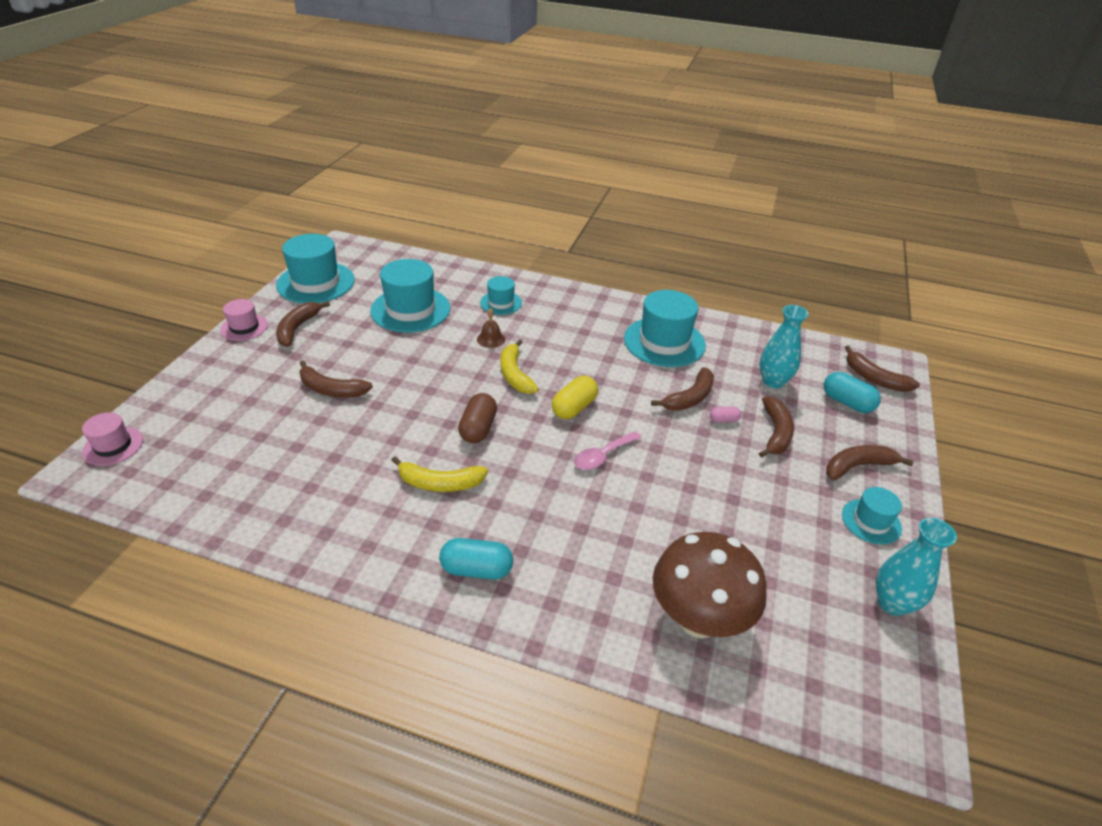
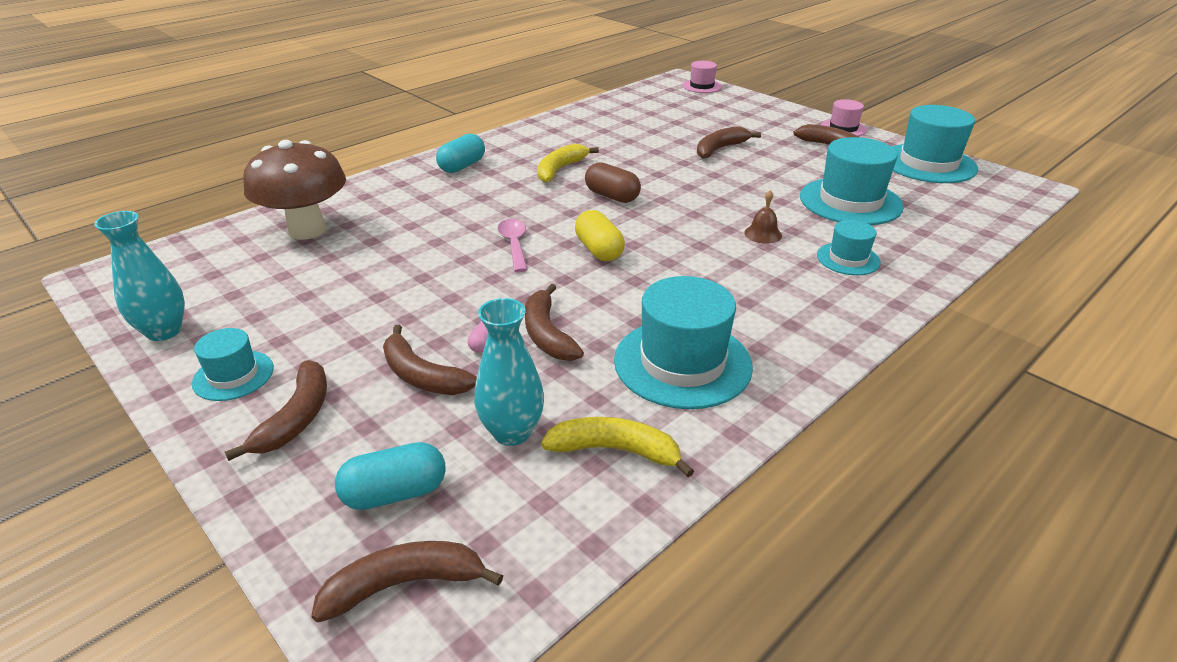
camera: 120 degrees right, 5 degrees down
(515, 374) = (683, 232): yellow banana -> yellow banana (615, 450)

